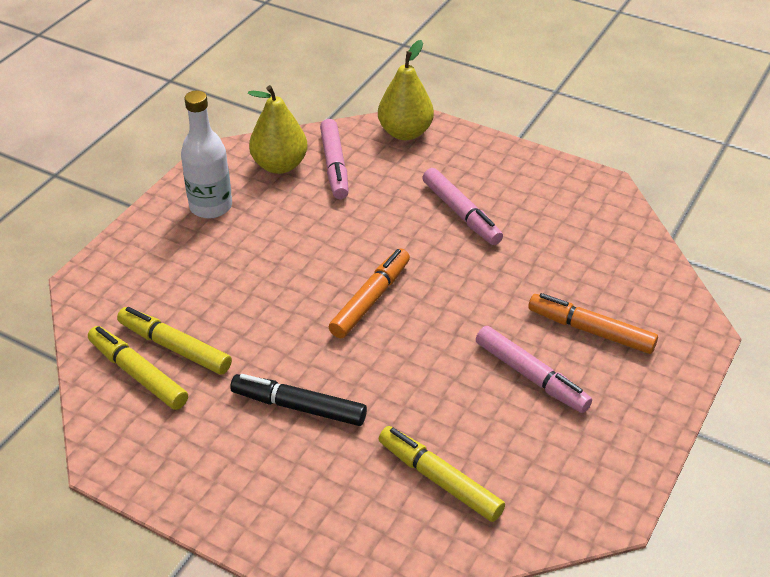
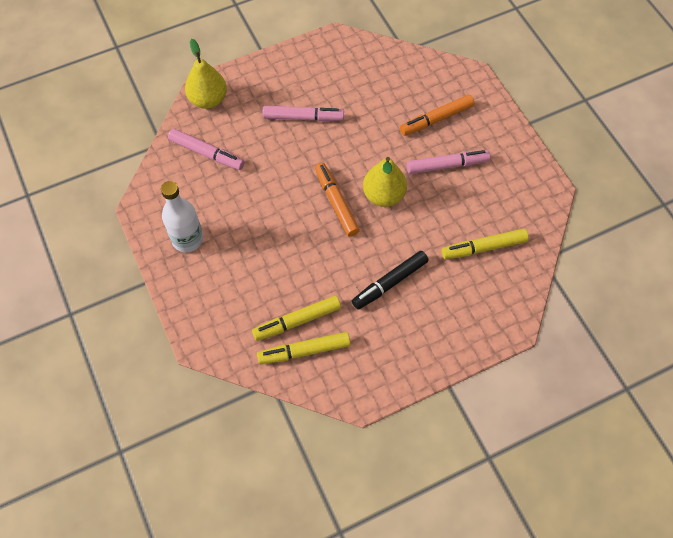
camera: 55 degrees left, 20 degrees up
(279, 165) = (180, 181): yellow pear -> yellow pear (383, 195)

